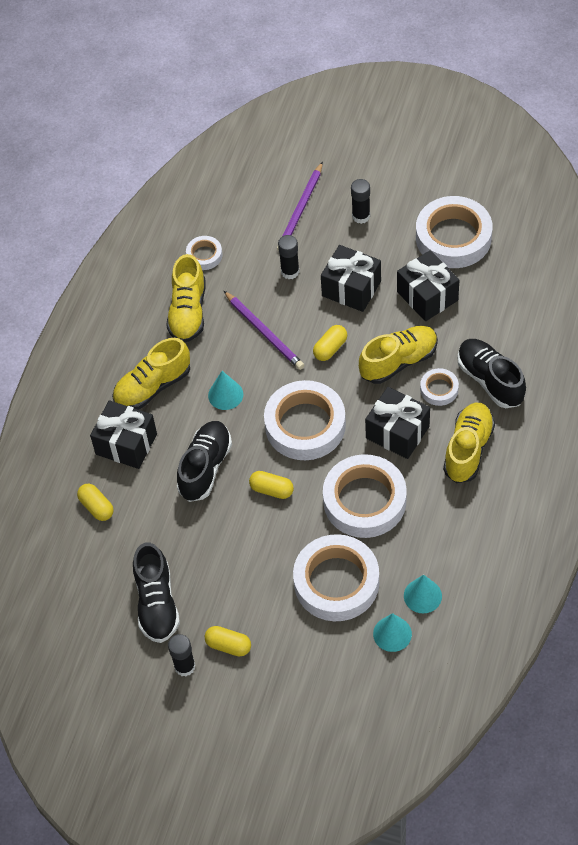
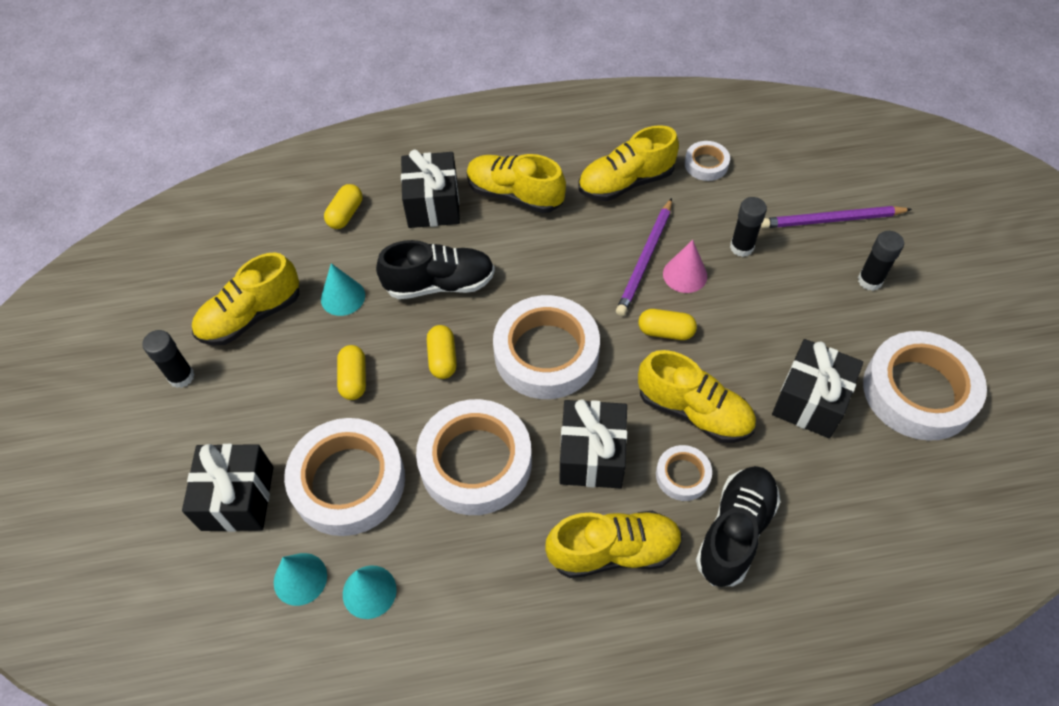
camera: 60 degrees right, 0 degrees up
(157, 603) = (251, 316): black shoe -> yellow shoe
(225, 394) = (542, 260): turquoise cone -> turquoise cone (343, 297)
(228, 645) = (222, 407): yellow capsule -> yellow capsule (354, 379)
(292, 315) = (685, 274): none -> pink cone
(351, 289) = (762, 316): black gift -> black gift (237, 498)

